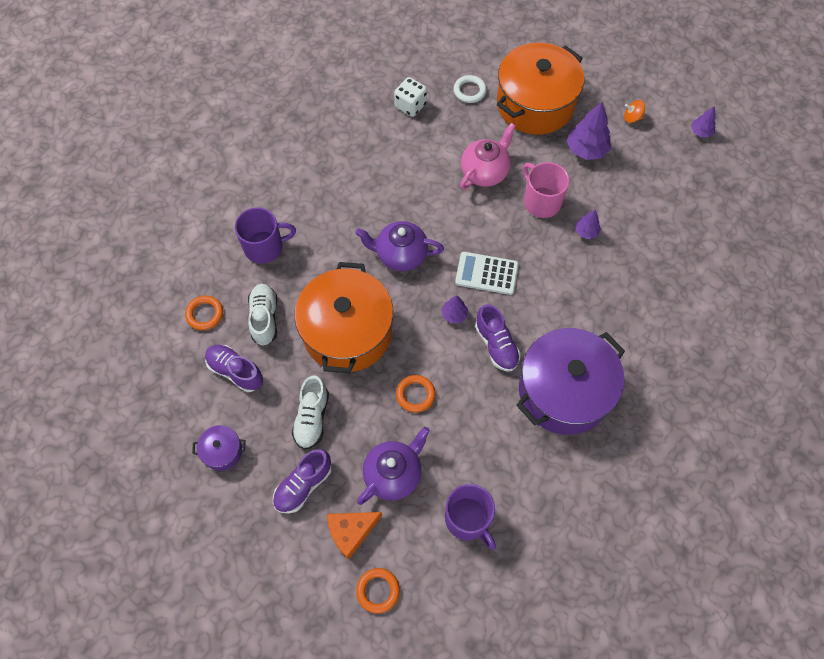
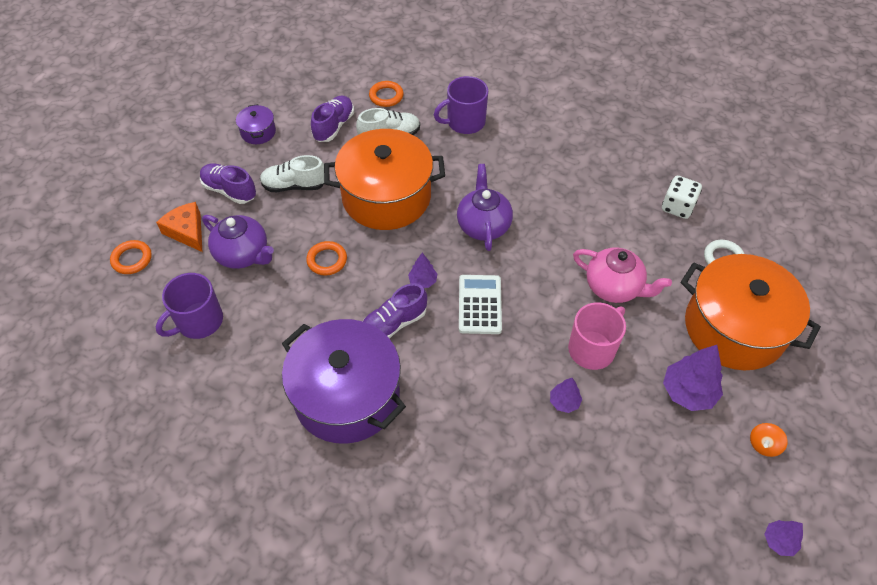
camera: 80 degrees right, 10 degrees down
(264, 247) = (465, 122): purple mug -> purple mug turned 90 degrees clockwise
(632, 118) = (763, 445): orange spinning top -> orange spinning top turned 135 degrees counterclockwise

